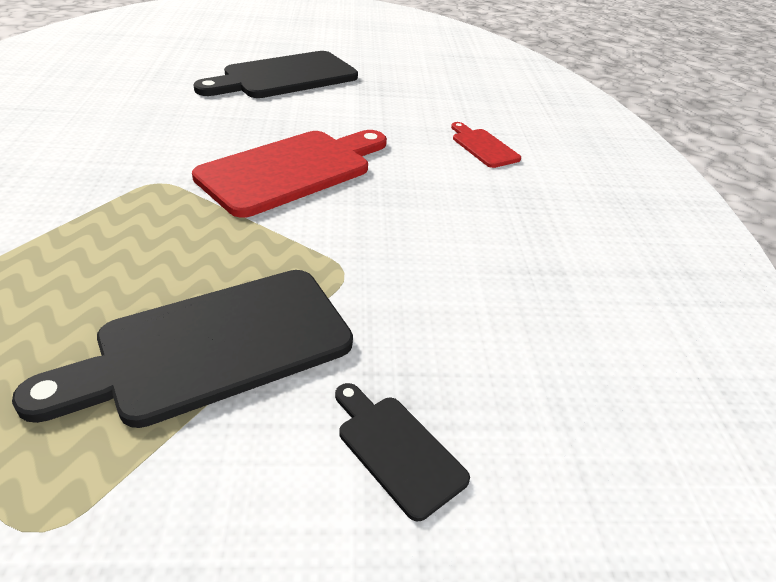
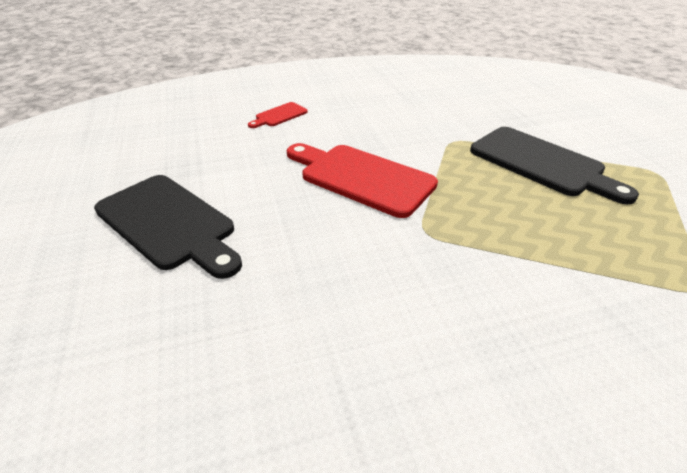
camera: 100 degrees left, 0 degrees up
(397, 449) = (539, 116): black cutting board -> none

